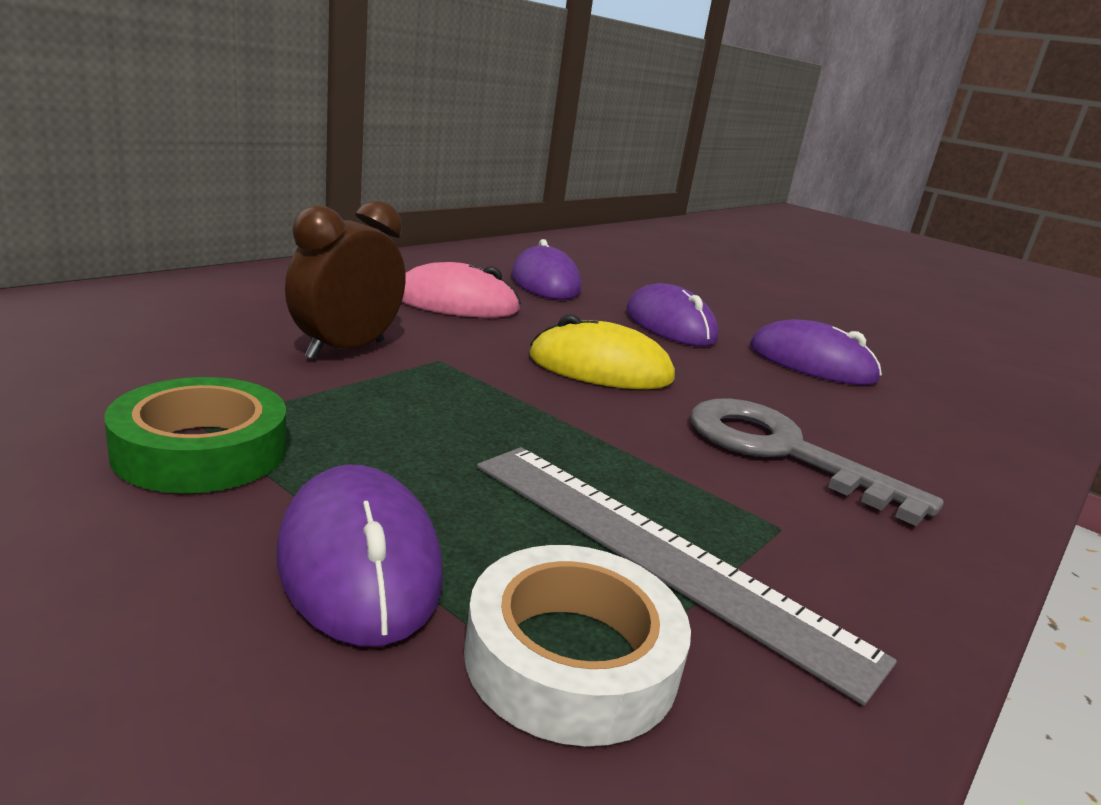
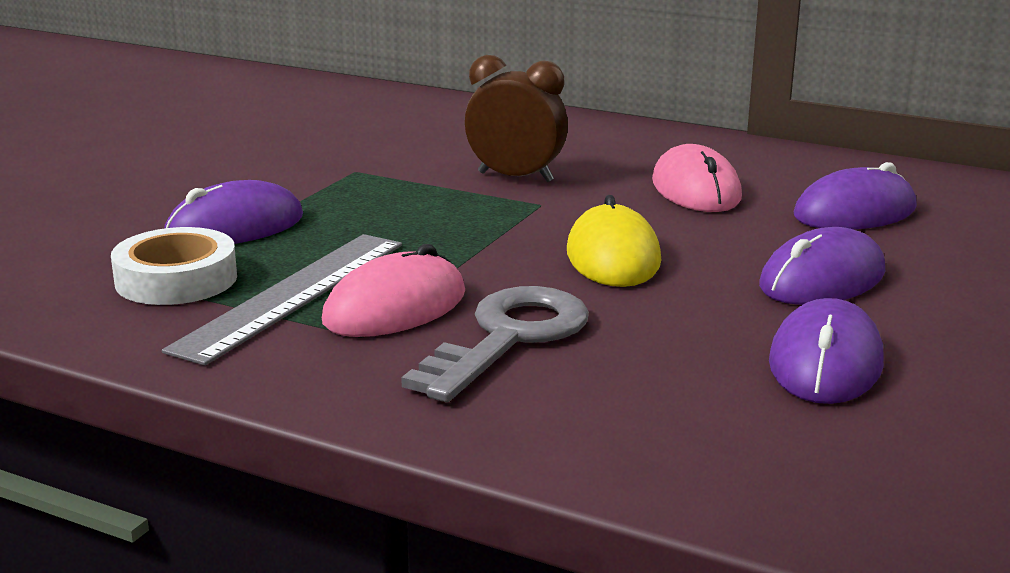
camera: 80 degrees right, 0 degrees up
(201, 450) = (322, 178): green tape -> none
(706, 492) = (395, 307): none -> pink mouse

